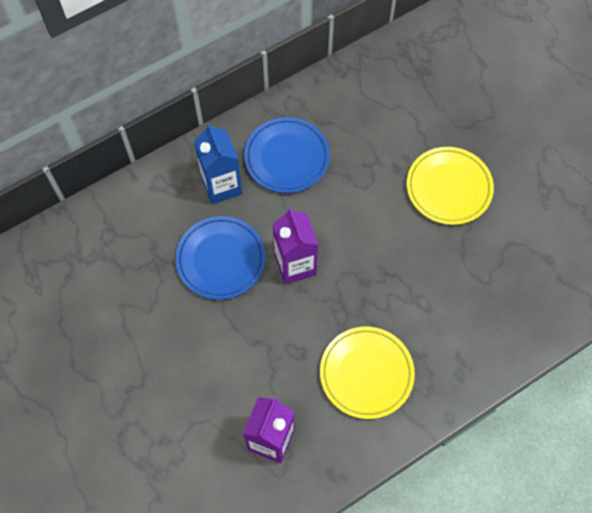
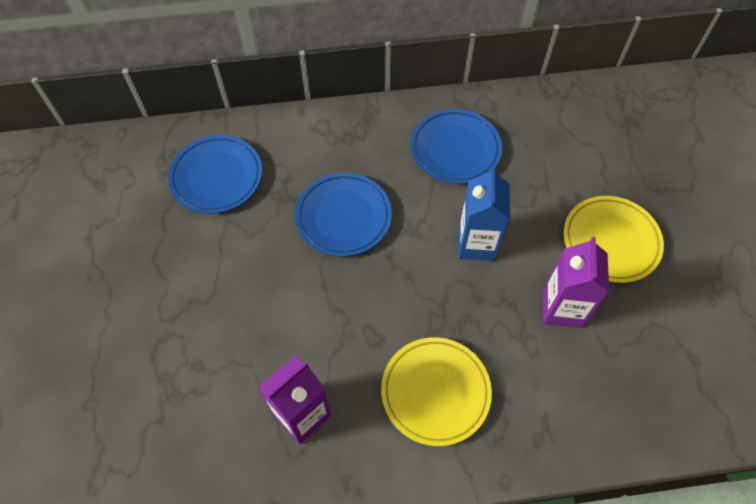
camera: 25 degrees right, 5 degrees down
(89, 270) = (216, 177): none -> blue plate
(221, 186) = (379, 151): blue carton -> blue carton (476, 243)
(295, 265) = (414, 252): purple carton -> purple carton (562, 308)

